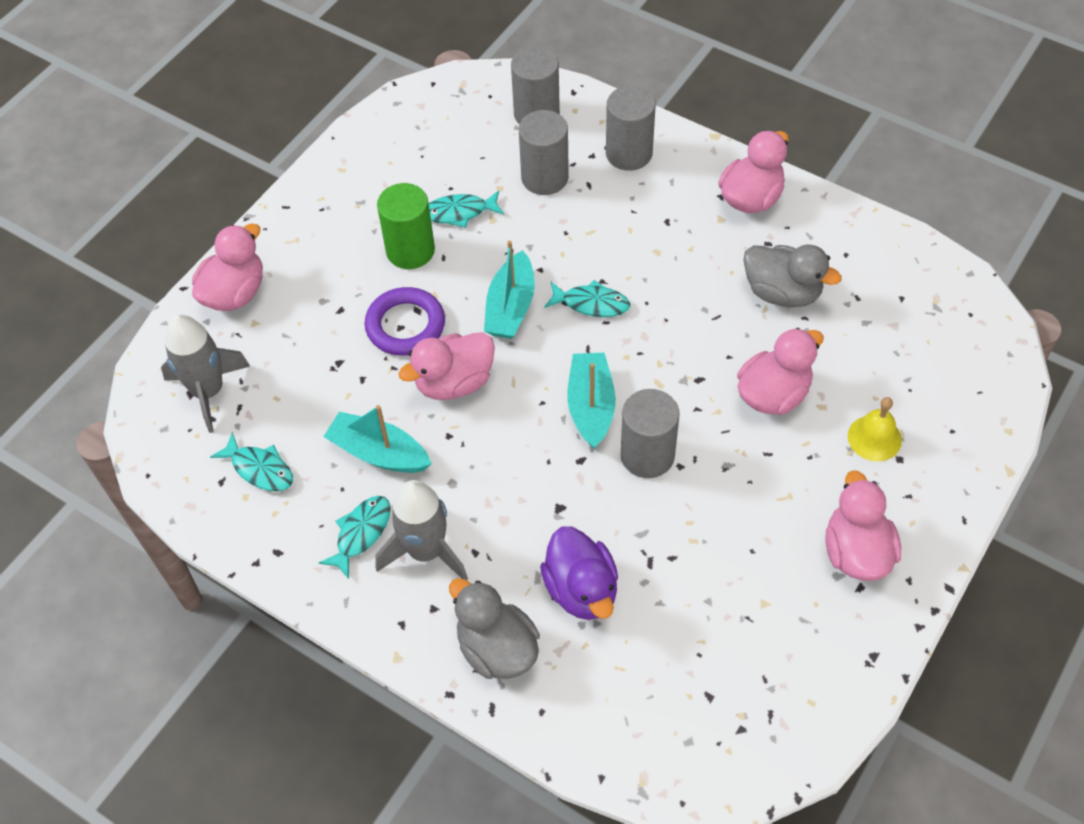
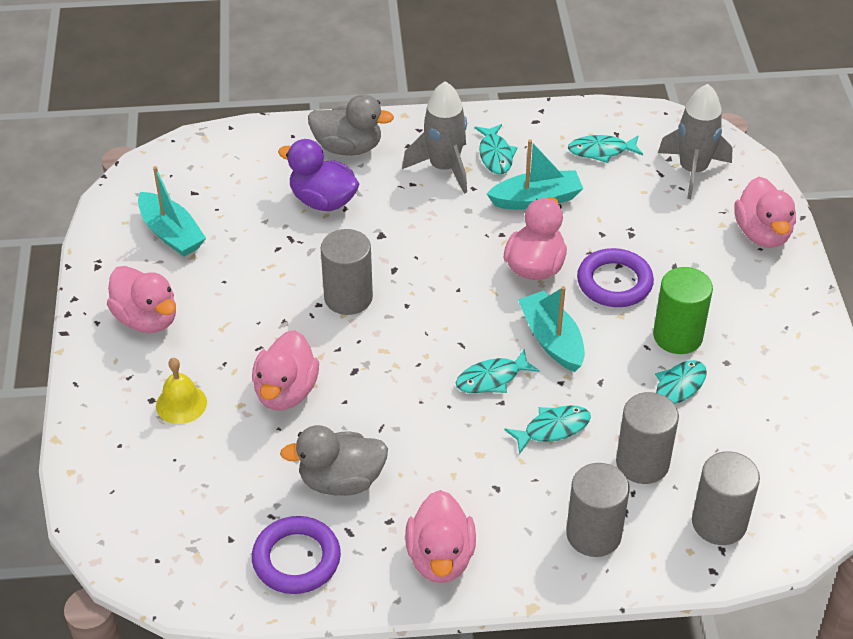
camera: 140 degrees right, 10 degrees down
(583, 238) = (553, 429): none -> turquoise fish
(591, 406) = (419, 306): turquoise boat -> turquoise boat (171, 233)
(859, 255) = (296, 559): none -> purple ring

